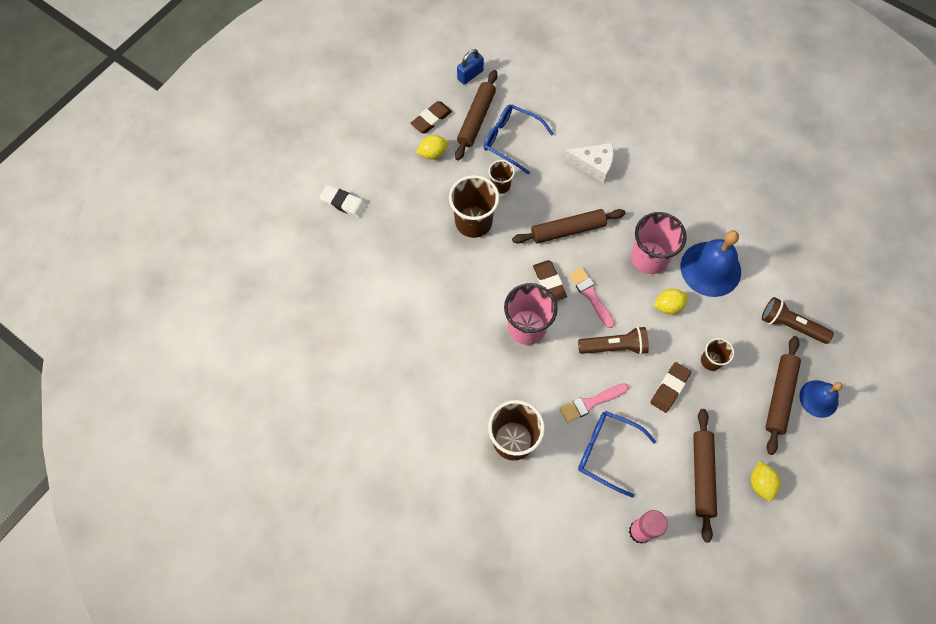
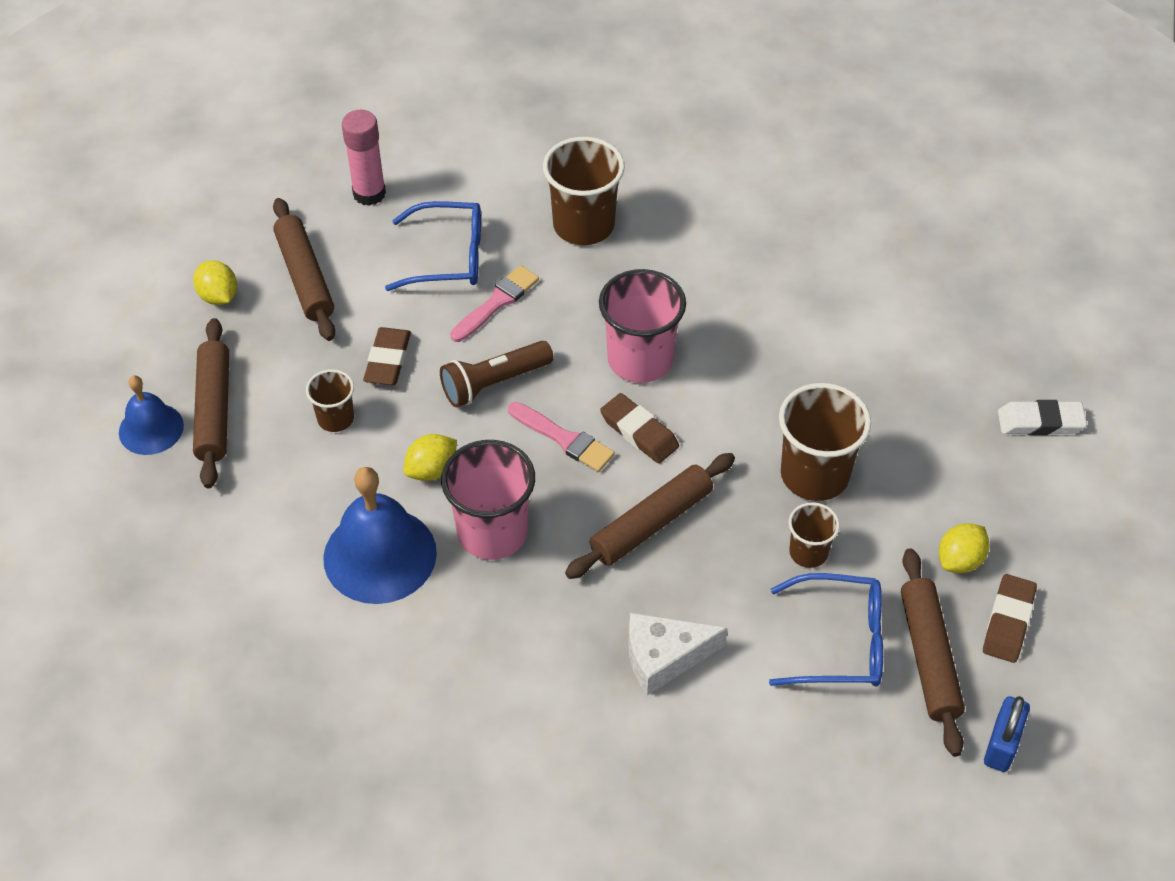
camera: 155 degrees right, 15 degrees down
(791, 325) = (217, 517): brown flashlight -> none

